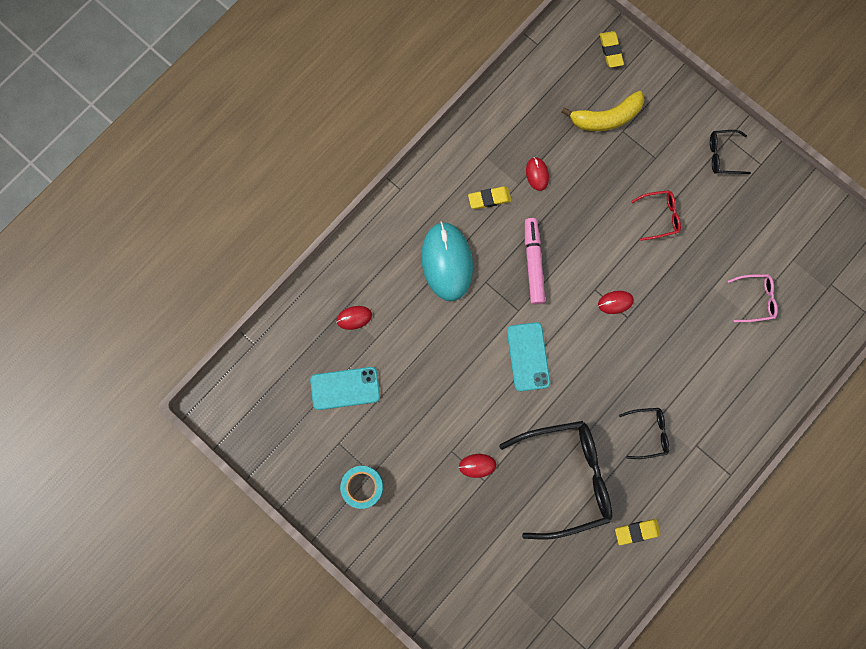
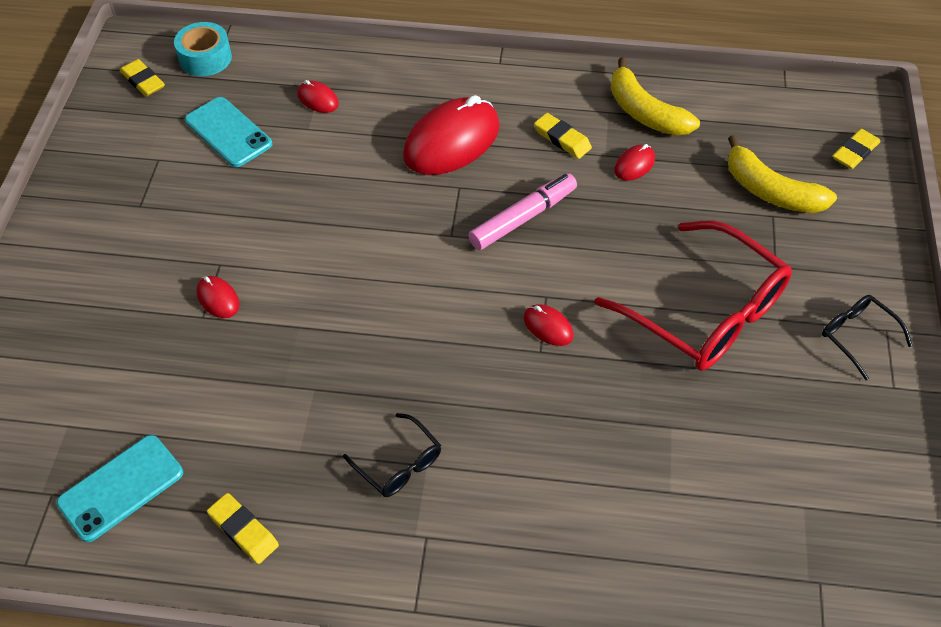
camera: 55 degrees right, 25 degrees down
(257, 416) = (143, 81): none -> yellow eraser
(363, 486) = (117, 205): turquoise tape -> turquoise tape (205, 58)
(447, 262) = (452, 141): turquoise mouse -> red mouse
(501, 137) = (645, 112): none -> yellow banana
(528, 356) = (399, 275): turquoise phone -> turquoise phone (121, 488)
(566, 477) = (267, 401): black glasses -> none
(660, 216) = (705, 312): red glasses -> red glasses, size x2.14
(755, 299) = (702, 490): pink glasses -> none

